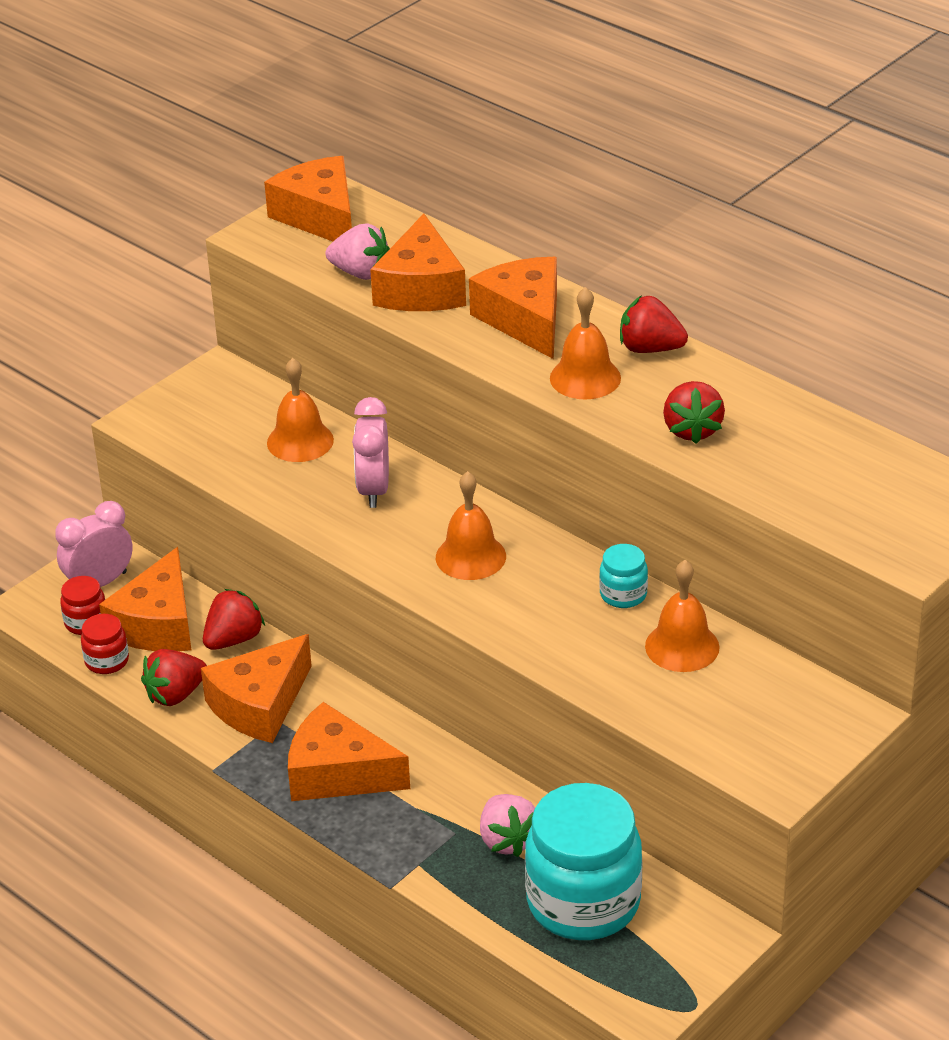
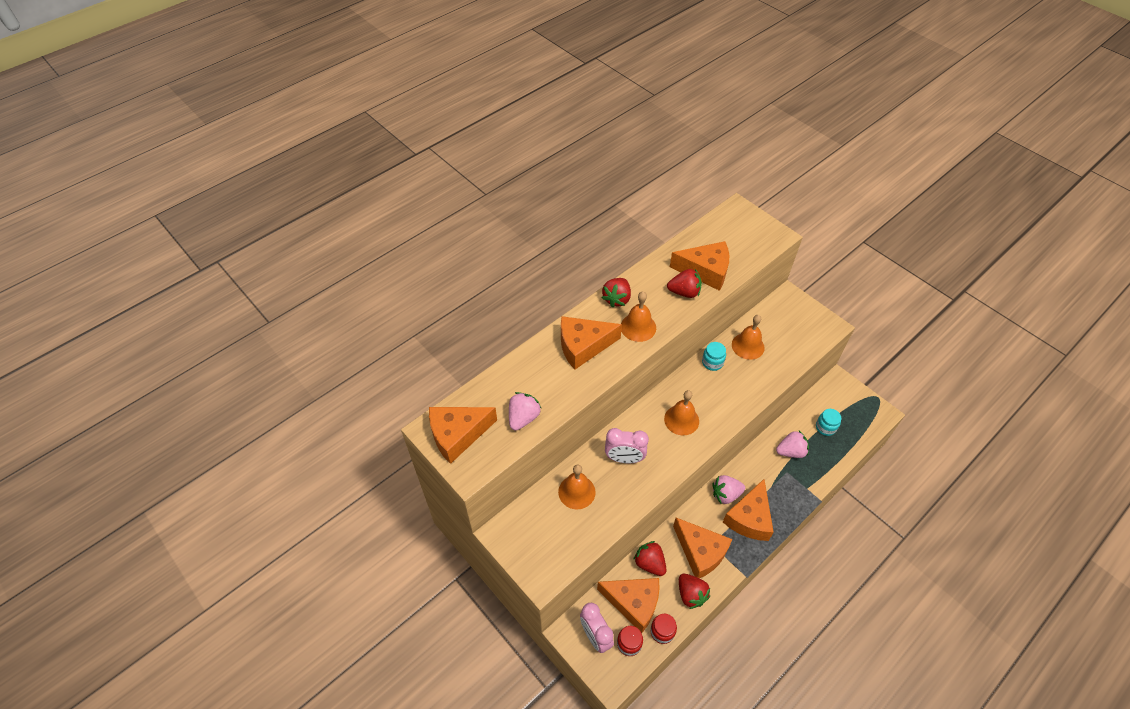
camera: 85 degrees left, 15 degrees up
(388, 738) = (726, 494): none -> pink strawberry
(421, 288) = (545, 390): orange cheese -> orange cheese (705, 271)
(583, 902) = (825, 427): turquoise jar -> turquoise jar, size x0.44

